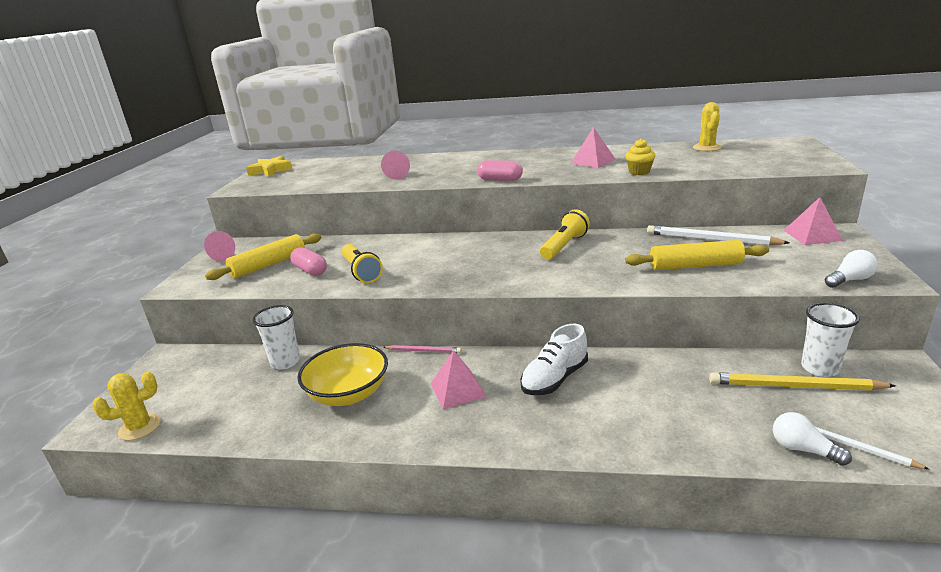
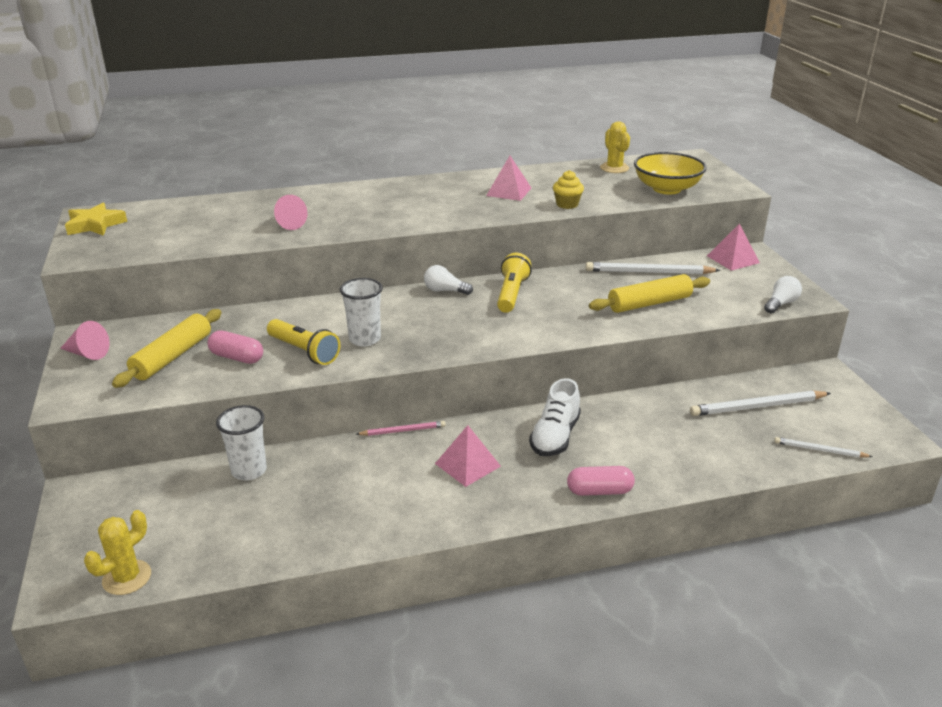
camera: 25 degrees left, 5 degrees up
(348, 394) = (353, 491): yellow bowl -> yellow bowl (667, 189)
(500, 180) = (424, 223): pink capsule -> pink capsule (599, 491)
(794, 386) = (757, 407): yellow pencil -> white pencil
(803, 449) = (784, 459): white light bulb -> white light bulb (445, 291)
(820, 368) = (770, 387): white cup -> white cup (365, 339)

